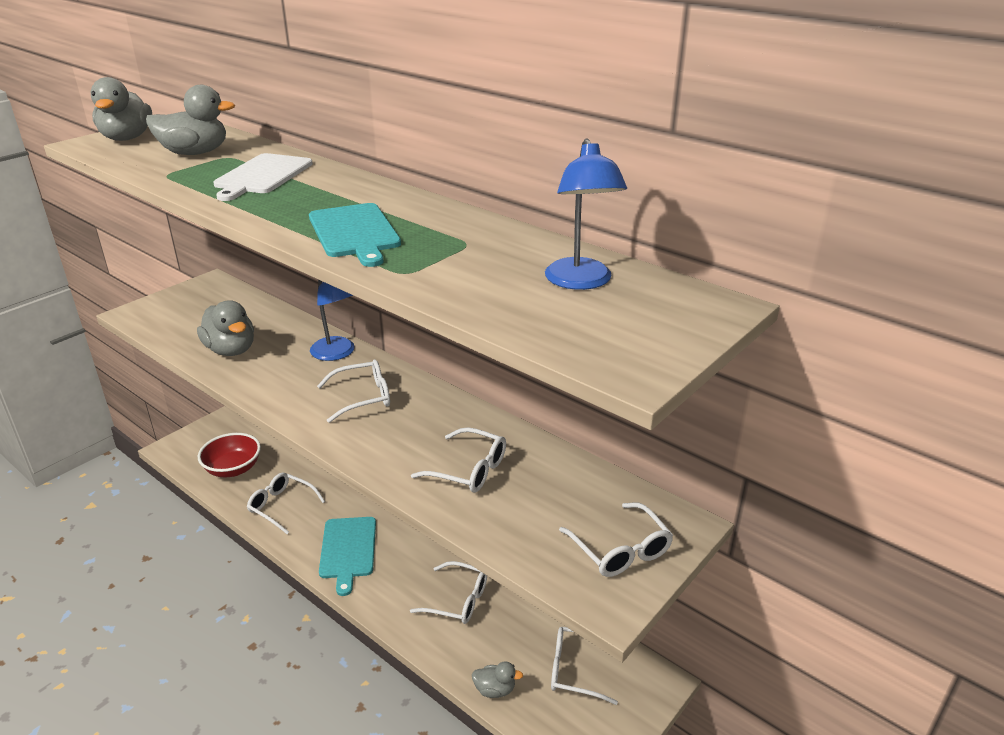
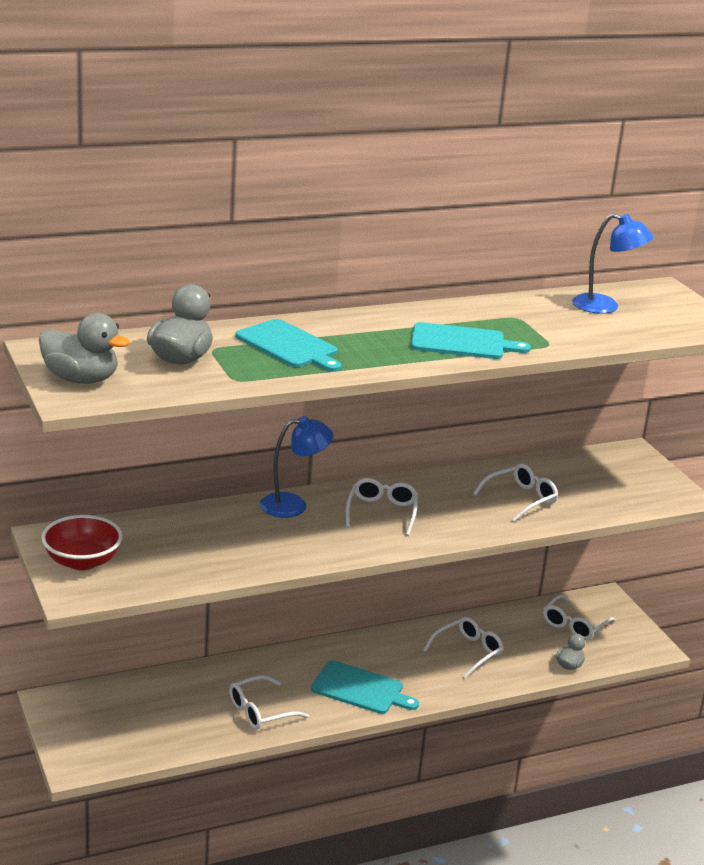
camera: 65 degrees left, 5 degrees down
(231, 350) = (229, 554): grey duck -> none
(233, 469) = (164, 728): red bowl -> red bowl (82, 561)
(262, 176) = (289, 346): white cutting board -> turquoise cutting board
(620, 550) = (642, 478): white glasses -> none

